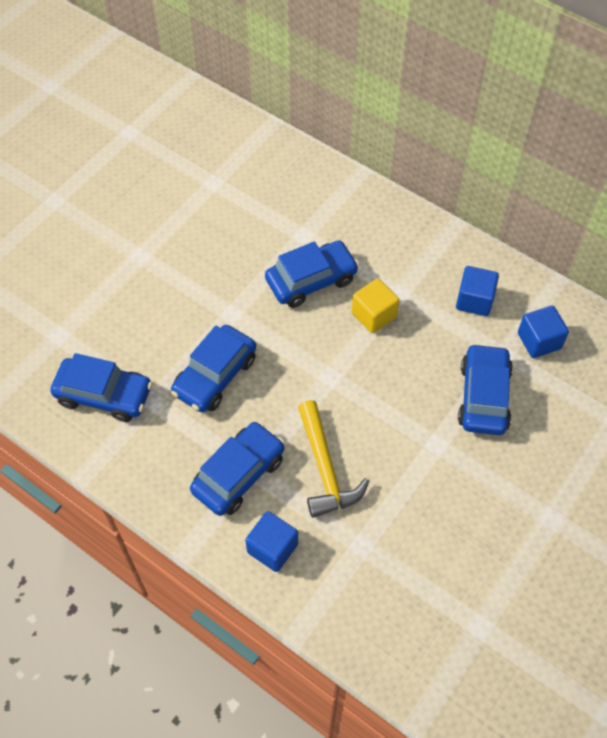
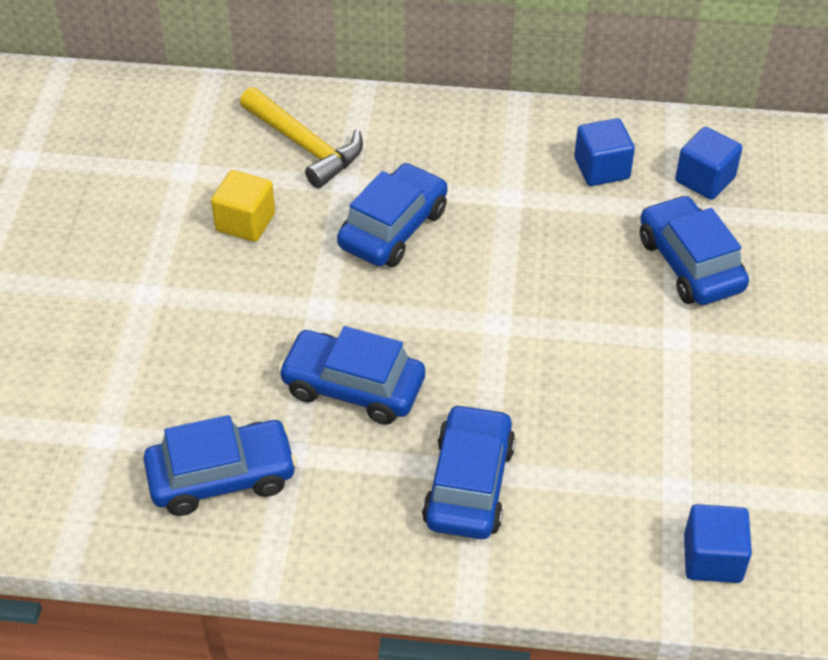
camera: 30 degrees left, 10 degrees down
(215, 376) = (353, 387): blue car -> blue car turned 105 degrees clockwise
(272, 548) = (574, 546): blue cube -> blue cube (712, 558)
(325, 469) = (570, 427): yellow hammer -> yellow hammer (305, 146)
(374, 315) = (498, 233): yellow cube -> yellow cube (245, 222)

